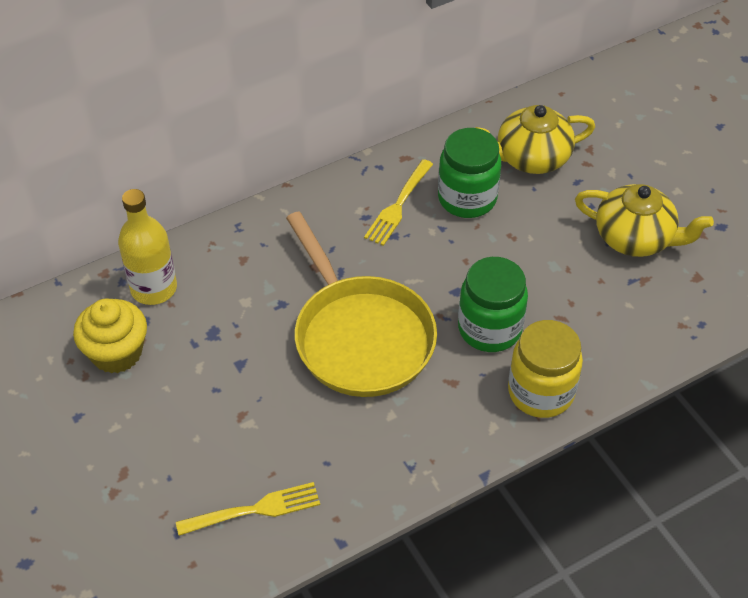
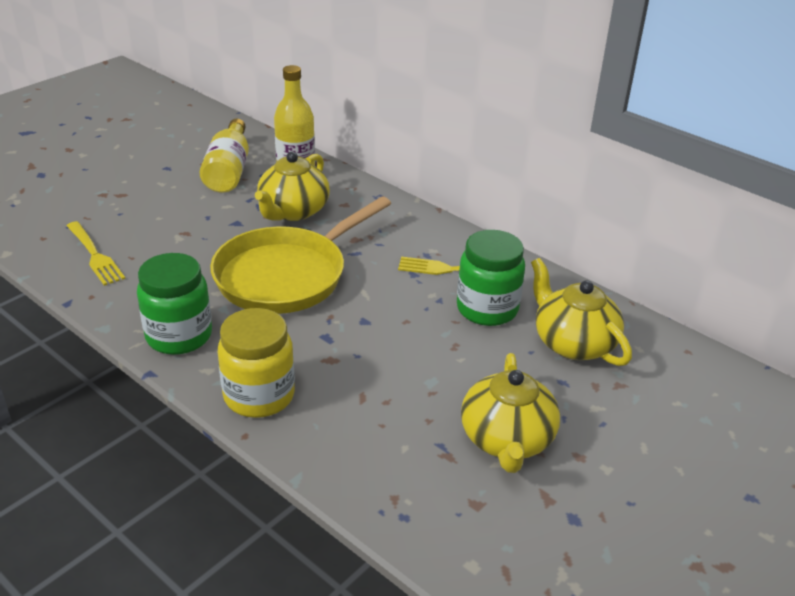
camera: 70 degrees right, 15 degrees down
(116, 353) = (228, 170): yellow cupcake -> yellow bottle
(238, 307) = (293, 211): none -> yellow teapot
(489, 328) = (327, 349): green jar -> green jar (179, 336)

